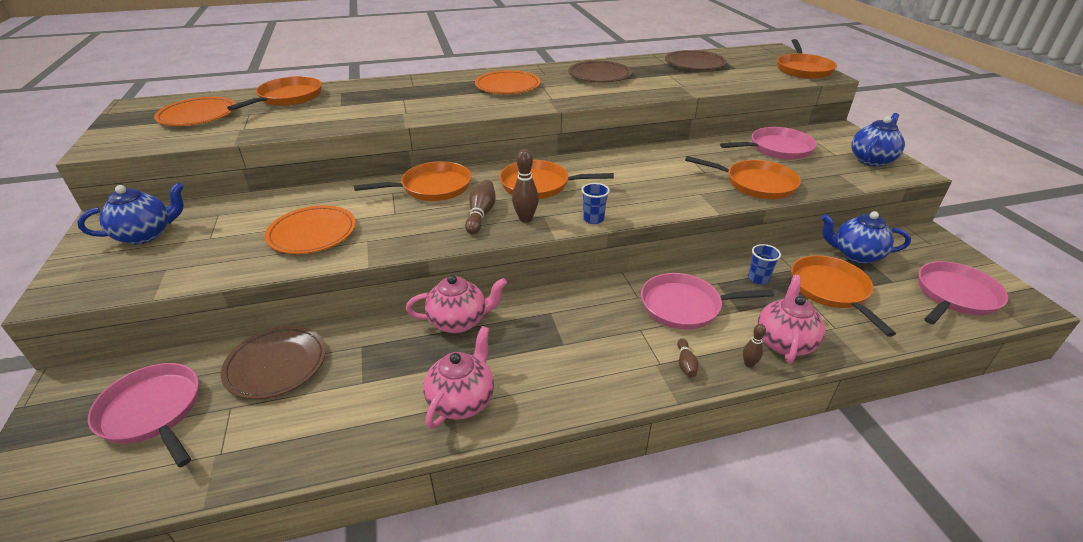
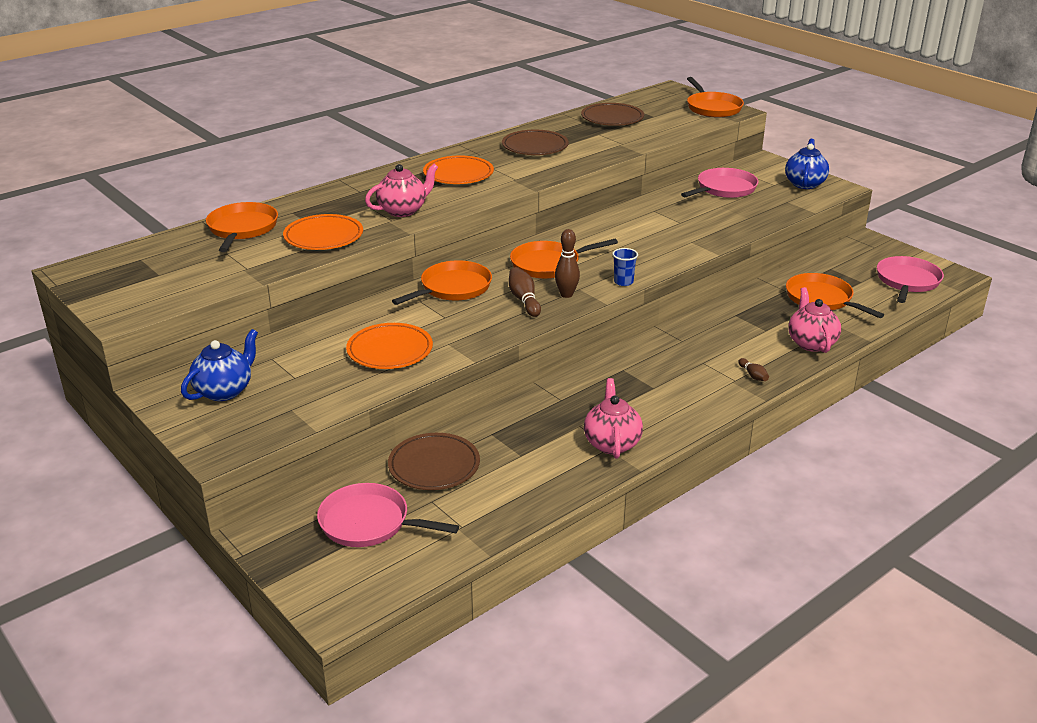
camera: 25 degrees left, 5 degrees down
(198, 116) = (172, 266): orange plate -> orange plate (323, 236)
(459, 321) = (555, 395): pink teapot -> pink teapot (403, 210)
(684, 306) = (723, 338): pink pan -> none
(749, 364) = (796, 363): brown bowling pin -> none
(756, 184) = (729, 224): orange pan -> none
(758, 279) = (764, 304): blue cup -> none
(855, 255) = (824, 268): blue teapot -> none

